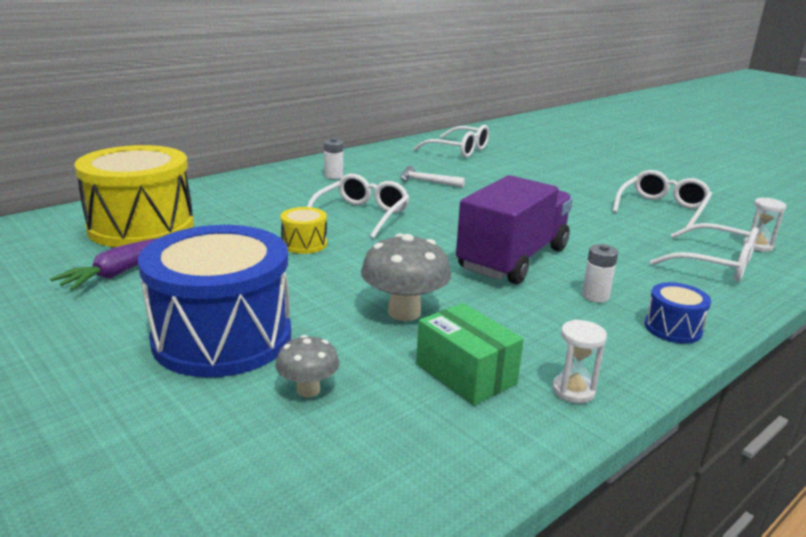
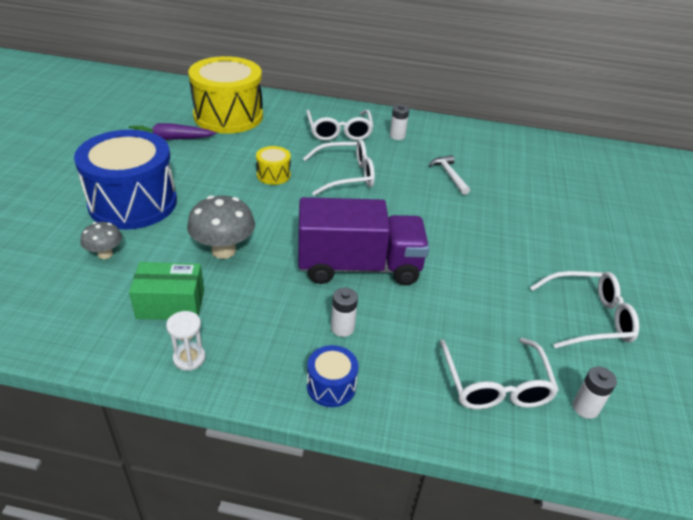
camera: 50 degrees right, 15 degrees up
(459, 150) = (545, 162): white glasses -> white glasses (339, 132)
(466, 374) = (170, 304): green box -> green box turned 75 degrees clockwise
(757, 246) = (585, 408): white hourglass -> white battery

